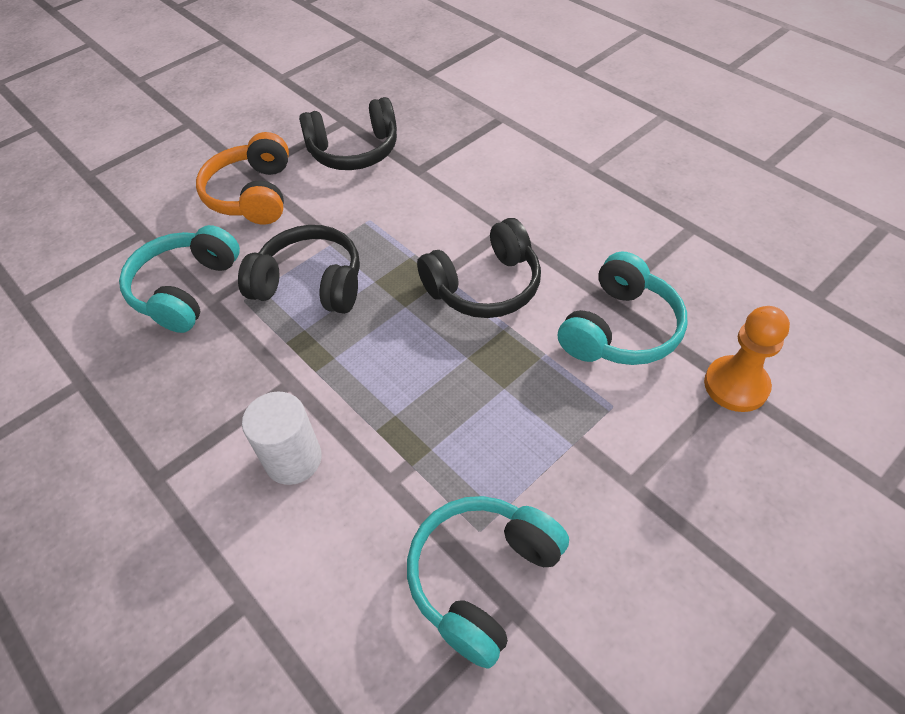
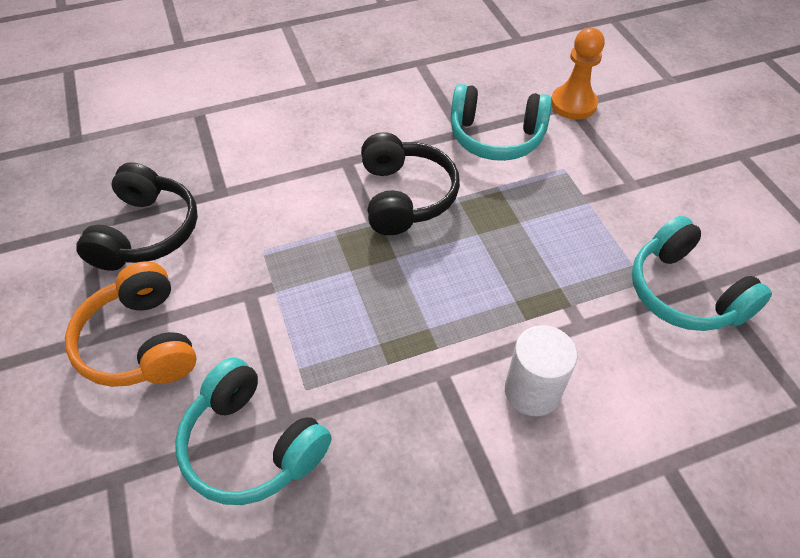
camera: 70 degrees left, 0 degrees up
(252, 195) = (140, 342): orange headphones -> orange headphones turned 45 degrees clockwise
(310, 284) = (320, 322): black headphones -> none
(620, 329) = (496, 137): turquoise headphones -> turquoise headphones turned 135 degrees clockwise

